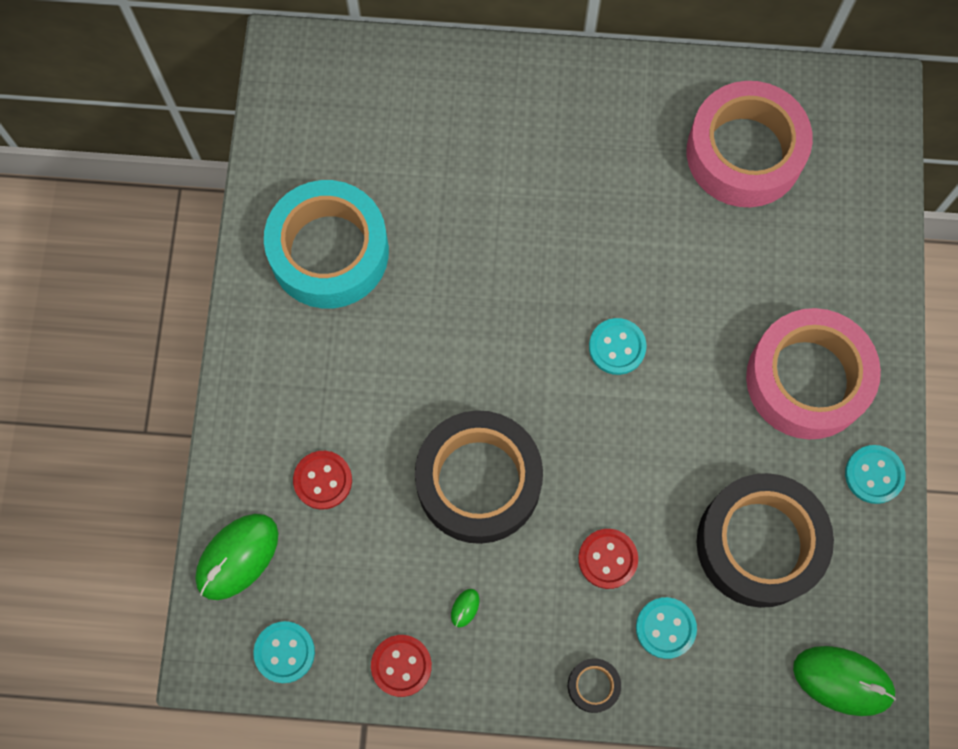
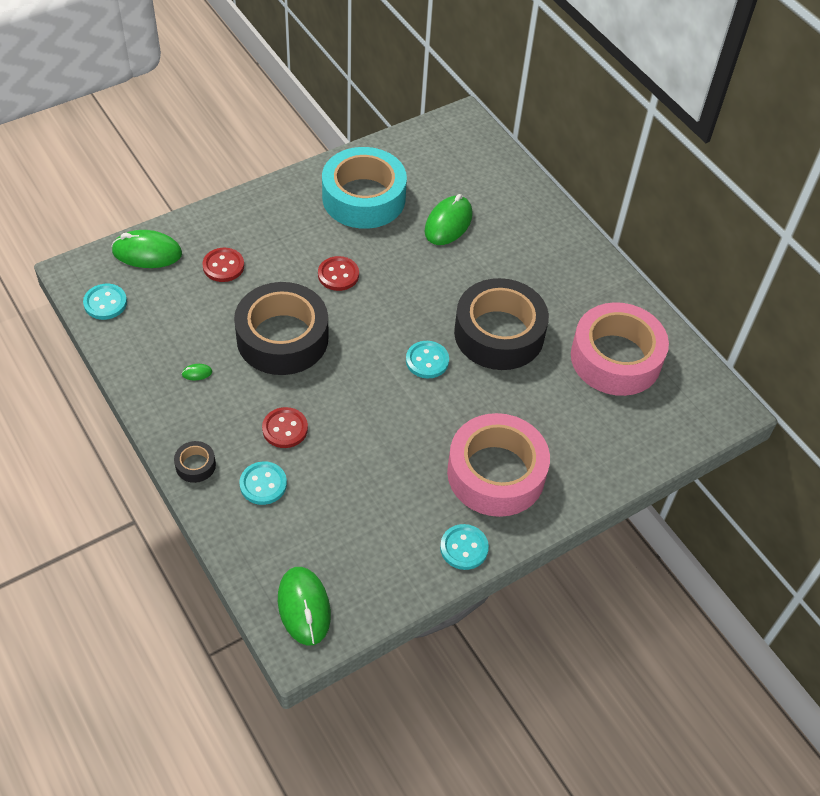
camera: 50 degrees right, 20 degrees down
(401, 666) = (137, 361): red button -> red button (338, 275)
(437, 186) = (448, 223): none -> green mouse
(759, 544) = (361, 506): black tape -> black tape (499, 333)

